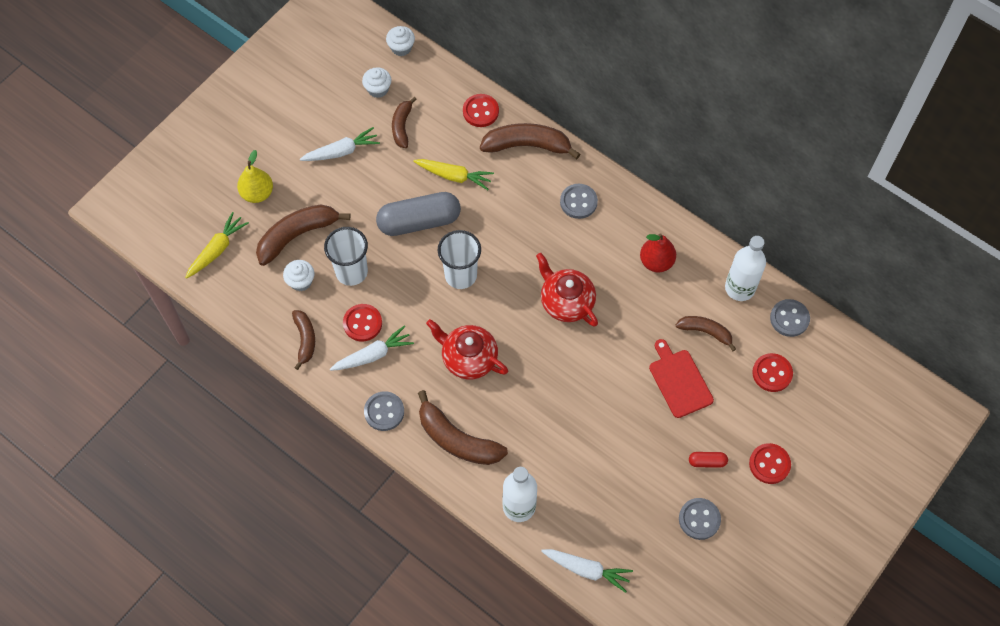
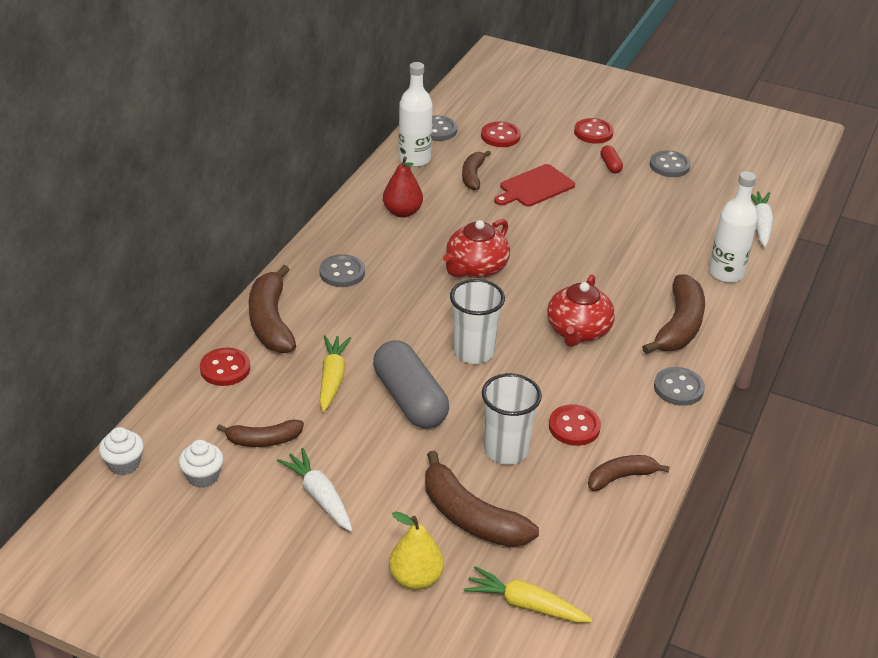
camera: 105 degrees left, 25 degrees down
(301, 281) = (540, 499): white cupcake -> none
(373, 355) = (612, 410): white carrot -> none

